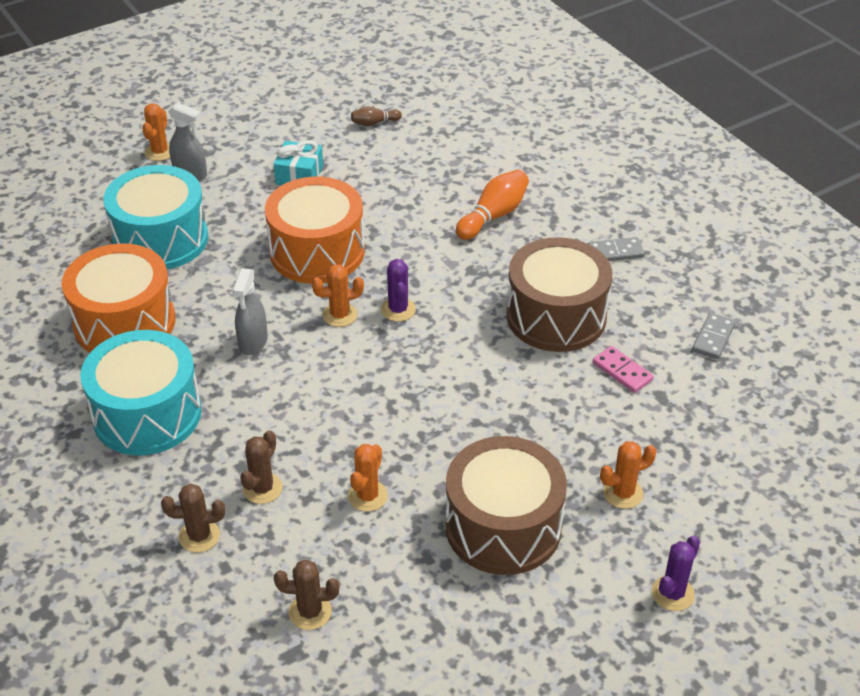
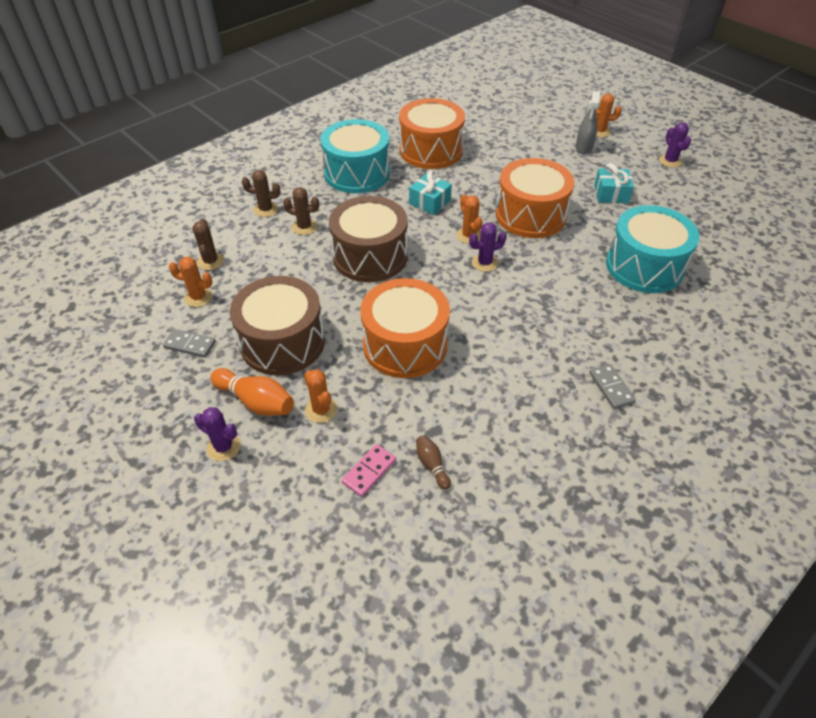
camera: 80 degrees right, 5 degrees up
(161, 239) = (512, 149): turquoise drum -> turquoise drum (644, 266)
(199, 536) = (266, 209): brown cactus -> brown cactus turned 75 degrees counterclockwise
(253, 112) = (670, 161): none -> purple cactus
(253, 342) = (430, 202): grey spray bottle -> turquoise gift
(368, 496) = (303, 272): orange cactus -> orange cactus (198, 297)
(374, 123) = (699, 221): brown bowling pin -> brown bowling pin (432, 465)
(493, 216) = (620, 302): orange bowling pin -> orange bowling pin (256, 401)
(528, 404) = (405, 345): none -> orange drum
(556, 316) = (510, 353): brown drum -> brown drum (370, 256)
(622, 371) = (457, 402): pink domino -> pink domino (369, 471)
(713, 338) = (521, 469): grey domino -> grey domino (190, 345)

